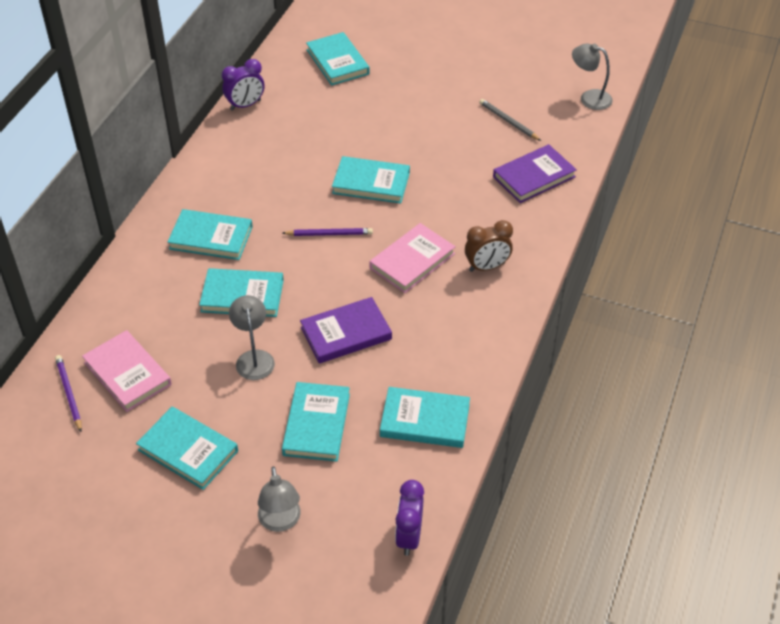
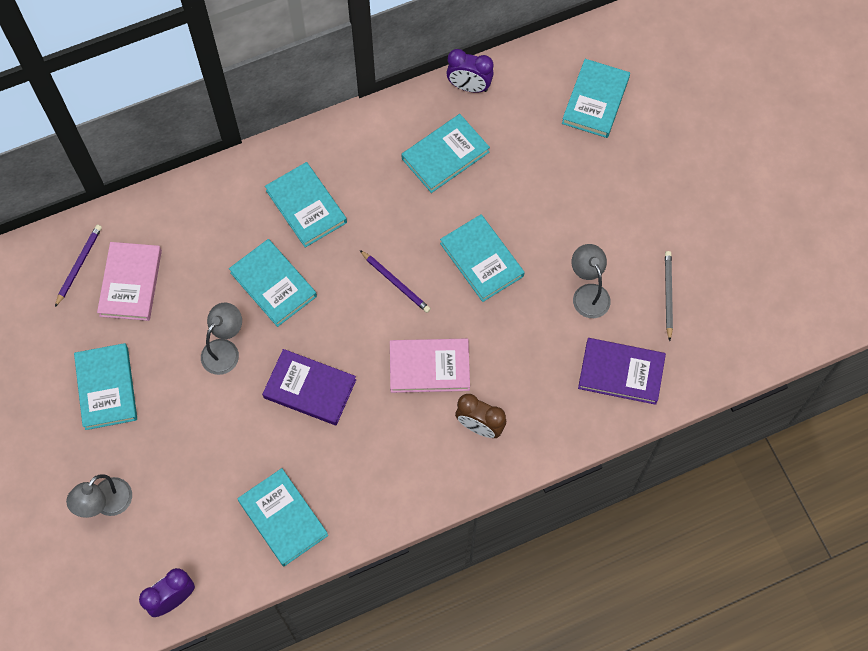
camera: 45 degrees right, 20 degrees up
(316, 424) = (208, 449): turquoise book -> turquoise book (445, 155)
(589, 98) = (771, 331): grey lamp -> grey lamp (588, 293)

